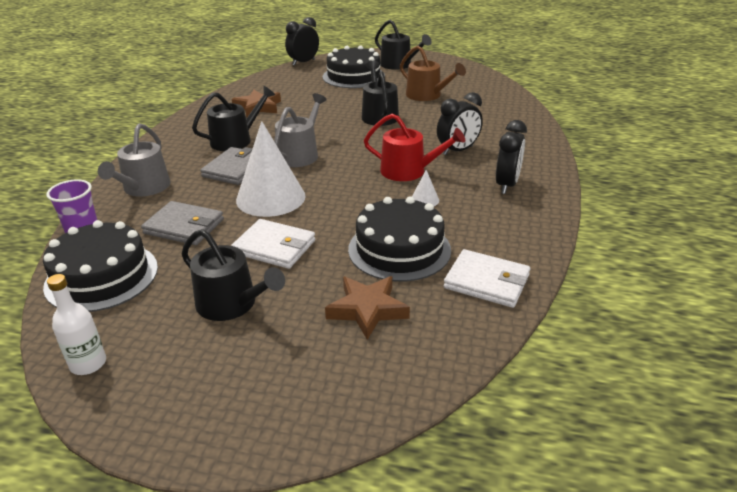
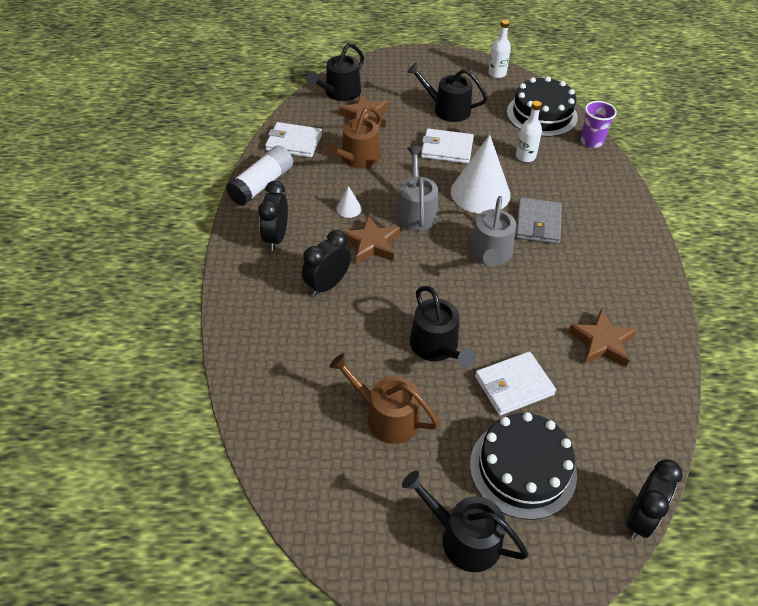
camera: 165 degrees right, 15 degrees up
(144, 188) = (596, 188): grey watering can -> grey watering can (416, 211)
(184, 226) = (525, 156): grey wallet -> white bottle
(235, 140) = (573, 268): black watering can -> black watering can (340, 93)
(336, 98) = (514, 385): none -> white wallet
(399, 249) = (357, 158): black cake -> brown watering can
(408, 171) = (372, 244): red watering can -> brown star
(528, 234) = (262, 185): none -> white glue stick

